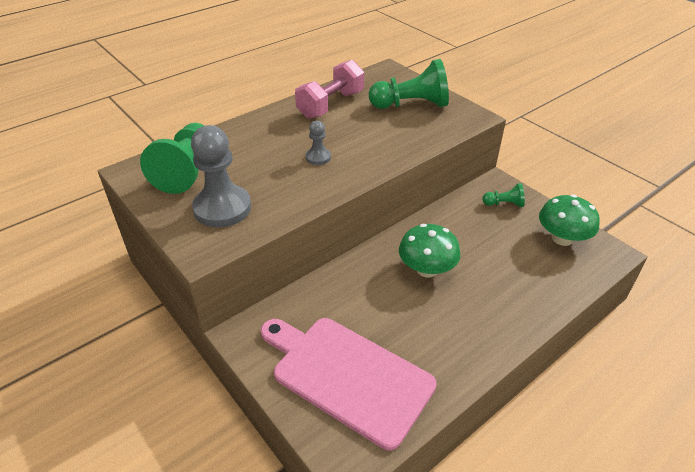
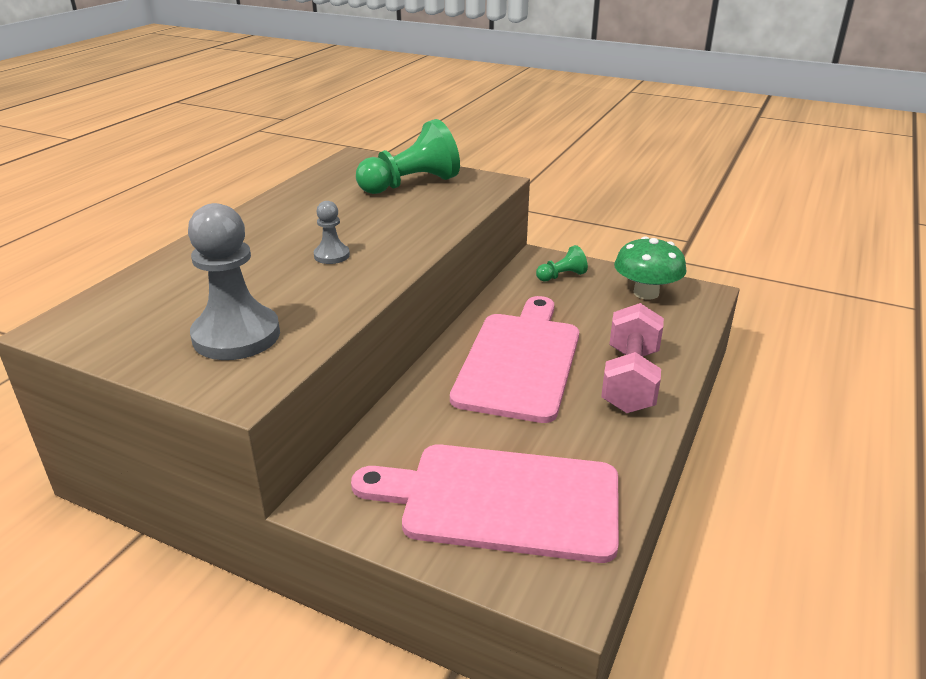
camera: 25 degrees left, 10 degrees down
(186, 170) = (148, 308): green pawn -> none
(331, 105) = (307, 202): pink dumbbell -> pink dumbbell (630, 380)
(426, 269) = (520, 361): green mushroom -> pink cutting board

